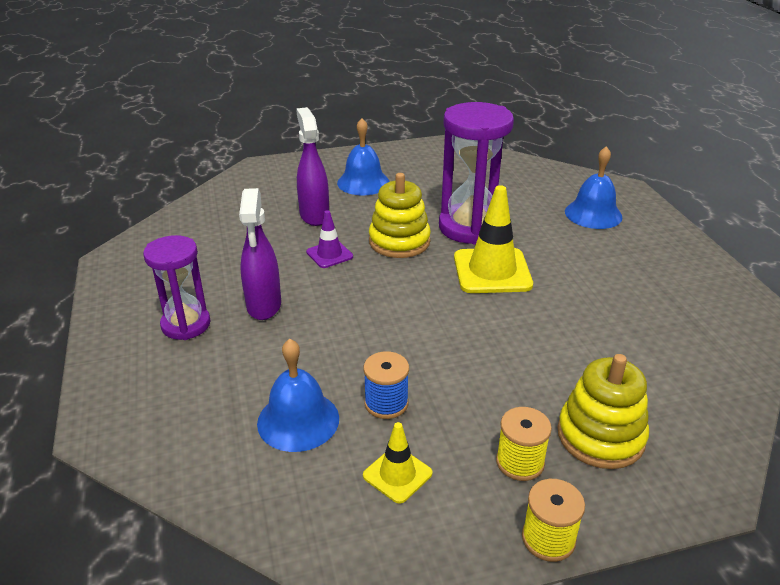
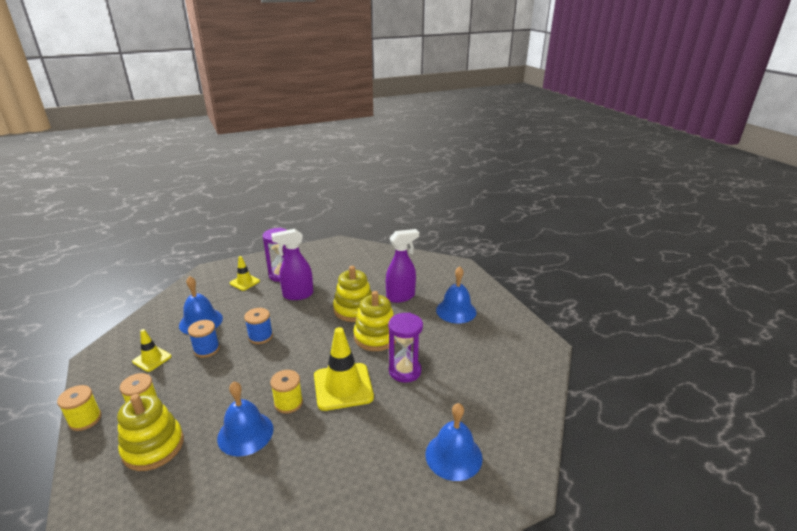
camera: 80 degrees right, 5 degrees down
(185, 371) = (244, 282): none -> yellow traffic cone
(329, 254) = (354, 309): purple traffic cone -> yellow stacking toy
(368, 343) = (260, 336): none -> blue spool
(470, 227) = (405, 371): purple hourglass -> purple hourglass, size x0.63
(518, 314) = (288, 403): none -> yellow spool
(571, 348) = (245, 433): none -> blue bell

